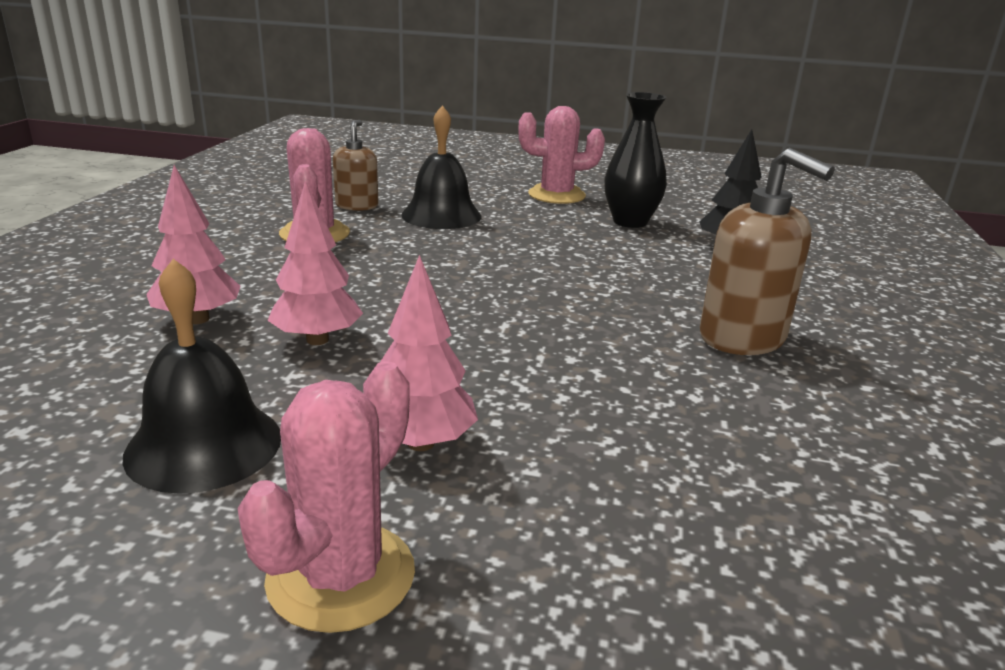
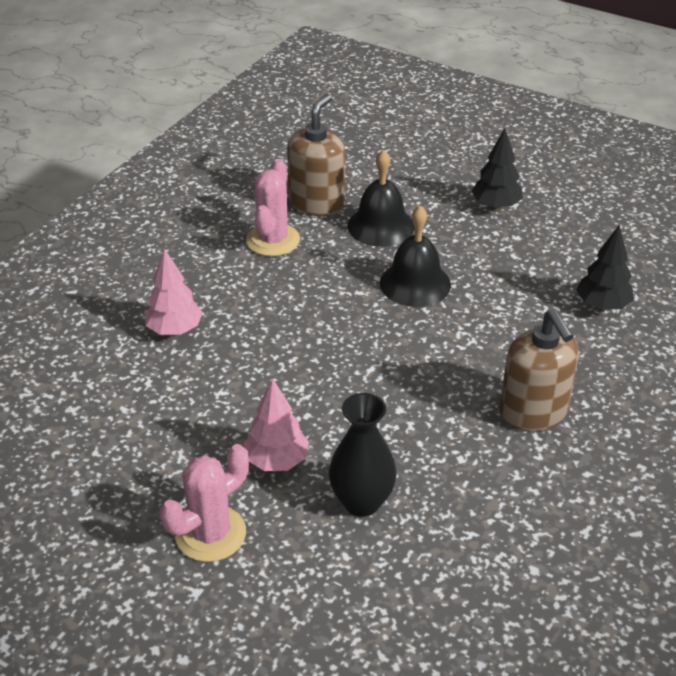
camera: 20 degrees right, 15 degrees up
(204, 445) = (162, 439): black bell -> black bell (415, 283)
(317, 340) = (243, 363): pink tree -> none
(357, 206) = (317, 203): brown soap dispenser -> brown soap dispenser, size x1.62
(556, 195) = (496, 206): pink cactus -> black tree
(630, 222) = (539, 256): black vase -> black vase (361, 502)

